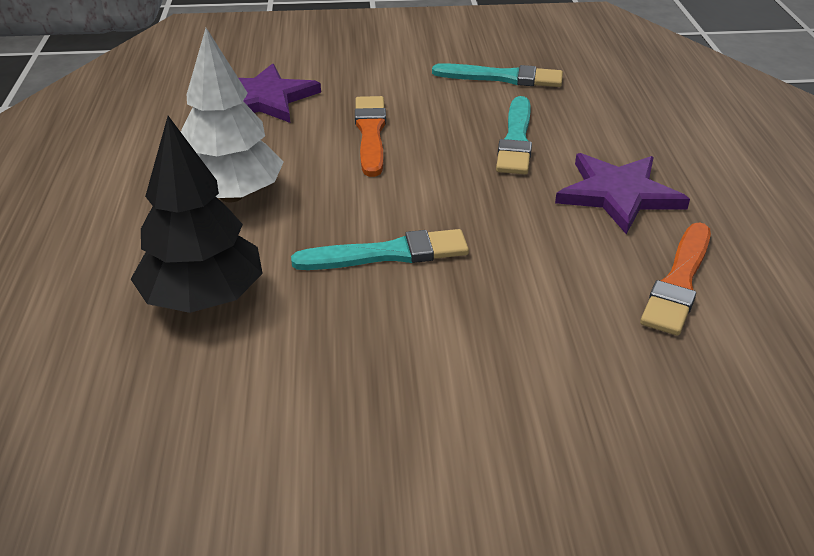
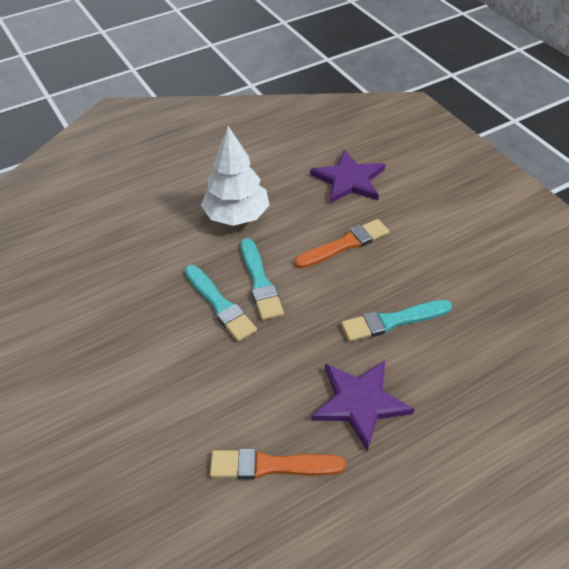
camera: 65 degrees right, 10 degrees up
(204, 298) = (143, 248): black tree -> none
(502, 77) = (479, 283): turquoise brush -> turquoise brush (260, 282)

